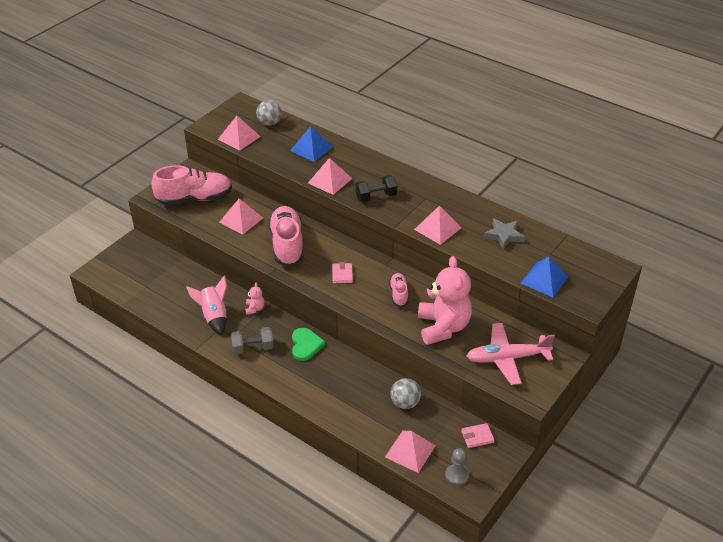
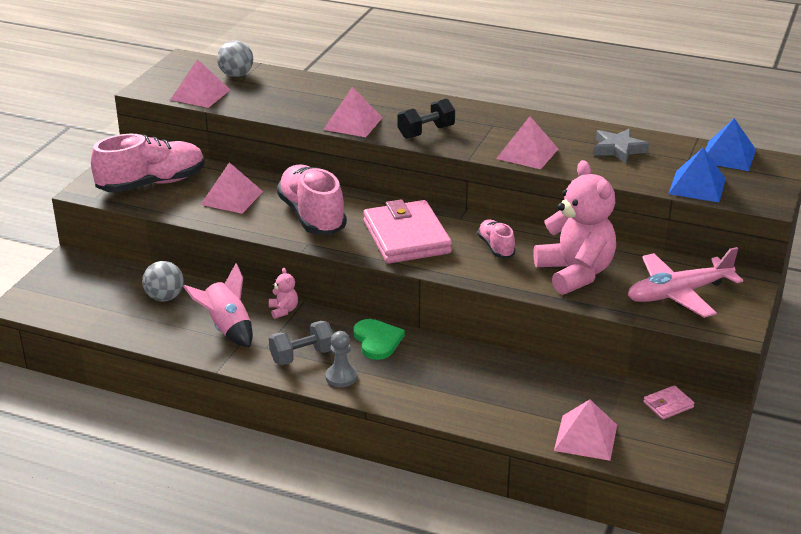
camera: 15 degrees left, 10 degrees down
(311, 148) = (309, 94): blue pyramid -> blue pyramid (728, 156)
(342, 274) = (406, 237): pink wallet -> pink wallet, size x2.35
(405, 403) = (550, 383): grey ball -> grey ball (165, 297)
(457, 475) = (664, 453): grey pawn -> grey pawn (341, 377)

